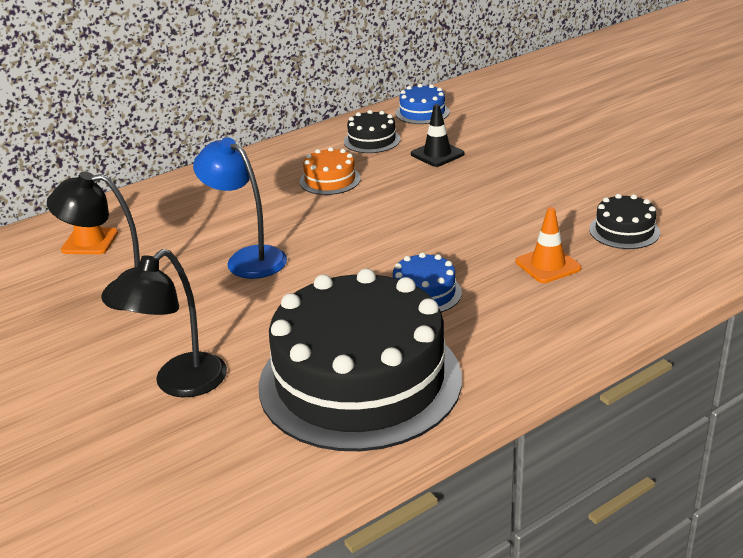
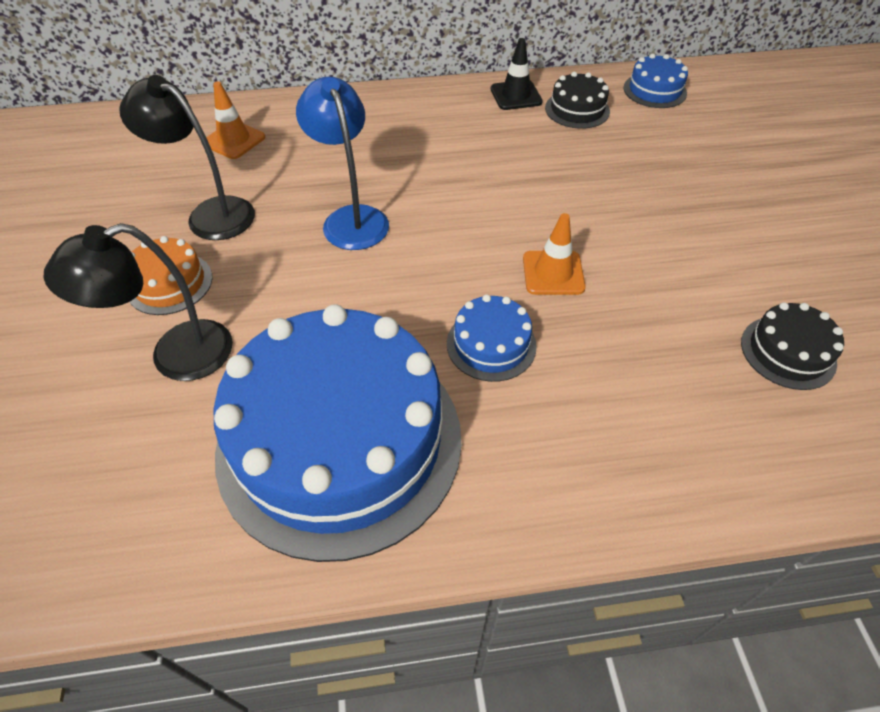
camera: 25 degrees right, 20 degrees up
(330, 180) = (500, 147): orange cake -> orange cake (169, 283)
(360, 381) = (339, 441): black cake -> blue cake
(437, 154) = (634, 152): black traffic cone -> black traffic cone (516, 95)
(548, 265) = (658, 365): orange traffic cone -> orange traffic cone (553, 273)

